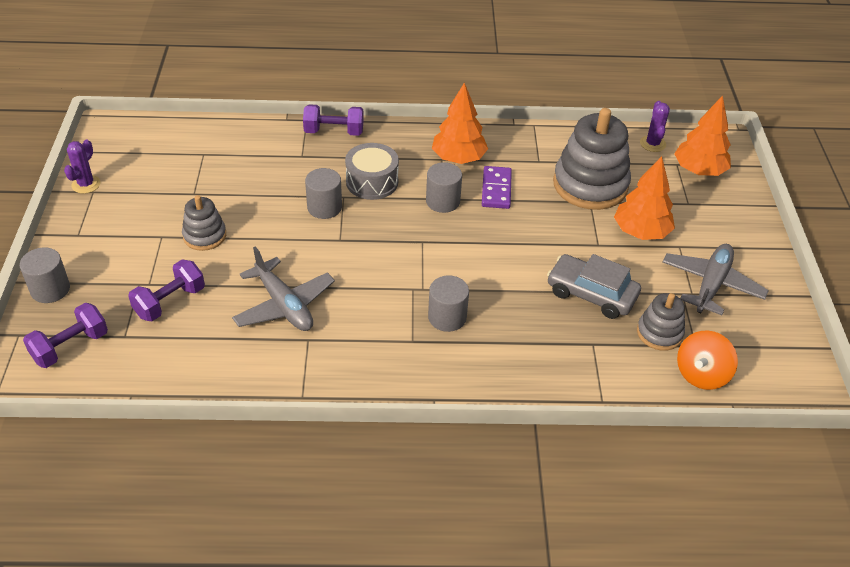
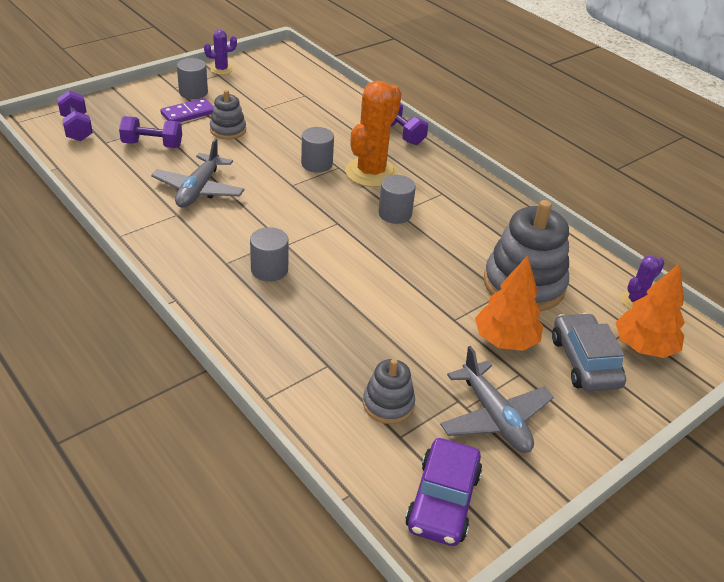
camera: 50 degrees right, 5 degrees down
(50, 289) = (117, 100): grey cylinder -> grey cylinder (193, 92)
(70, 347) = (77, 128): purple dumbbell -> purple dumbbell turned 60 degrees clockwise
(372, 182) = (371, 172): grey drum -> orange cactus
(458, 158) = (454, 201): orange tree -> none
(496, 189) = (445, 235): purple domino -> purple domino (188, 113)
(591, 294) = (387, 340): grey car -> grey car (584, 361)
(701, 374) = (365, 455): orange spinning top -> none
(711, 285) = (494, 417): grey plane -> grey plane turned 75 degrees clockwise
(768, 357) = (443, 500): none -> purple car

